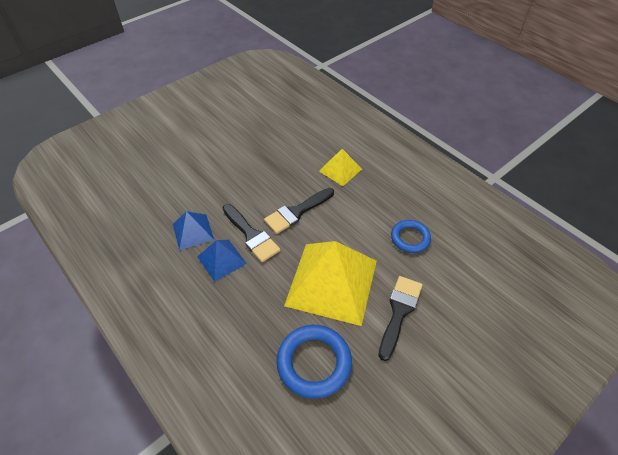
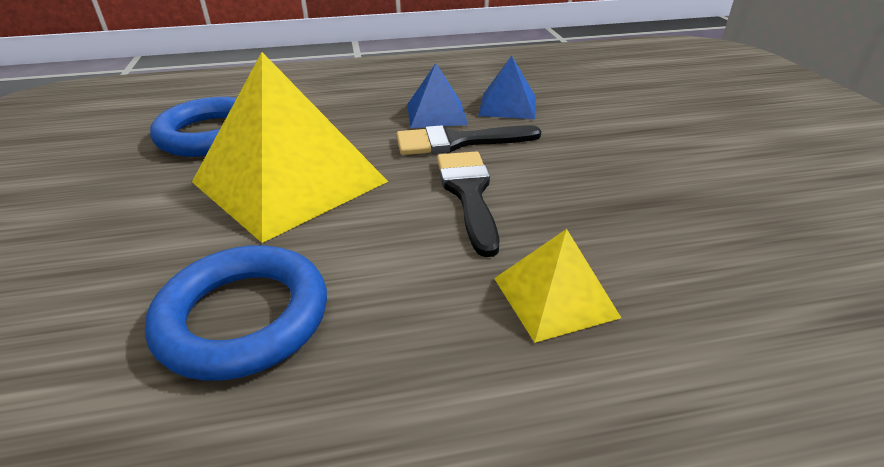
camera: 120 degrees right, 15 degrees down
(399, 312) = (148, 225): black brush -> none
(410, 238) = (243, 318): blue ring -> blue ring, size x1.57

